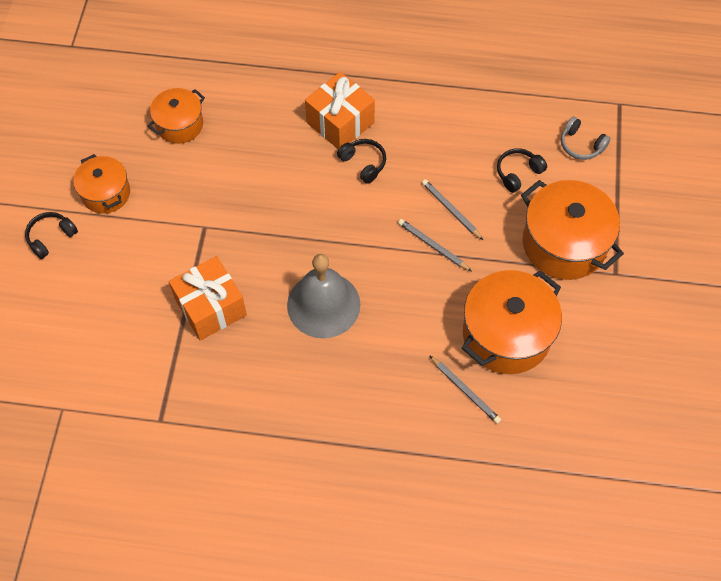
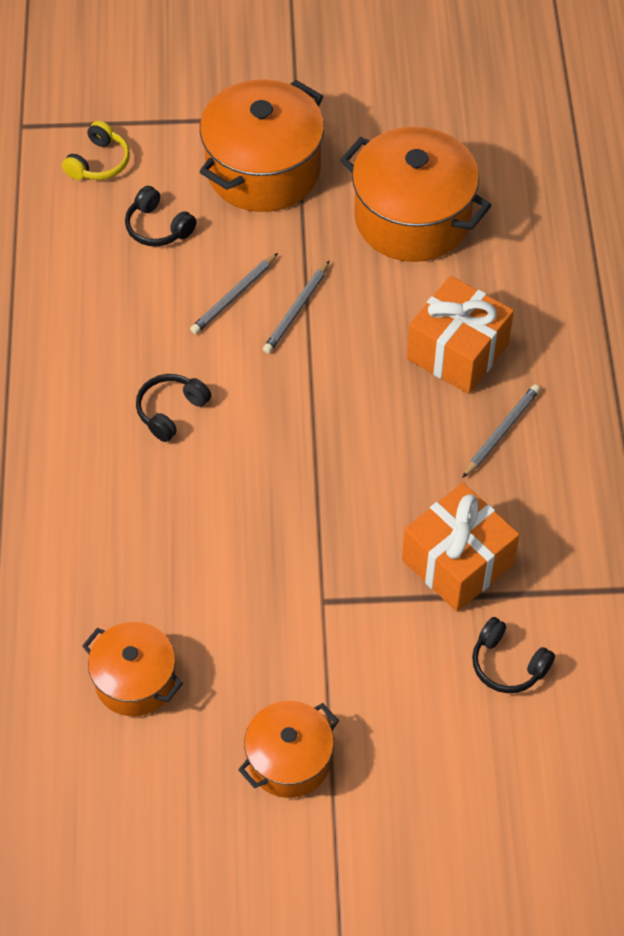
camera: 100 degrees left, 5 degrees down
(51, 237) = (389, 822): black headphones -> black headphones (507, 664)
(323, 304) = (418, 423): grey bell -> none
(340, 123) = (99, 452): orange gift -> orange gift (457, 352)
(465, 391) = (502, 252): grey pencil -> grey pencil (501, 432)
(581, 145) = (99, 162): grey headphones -> yellow headphones

